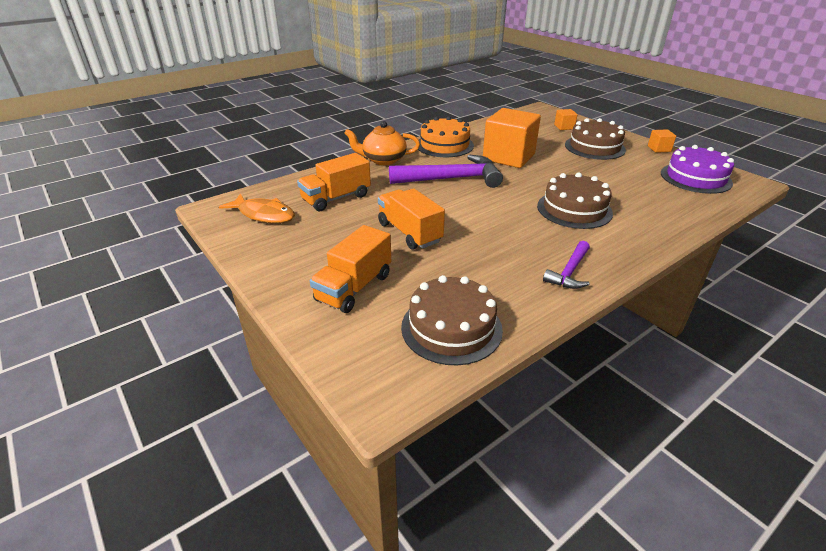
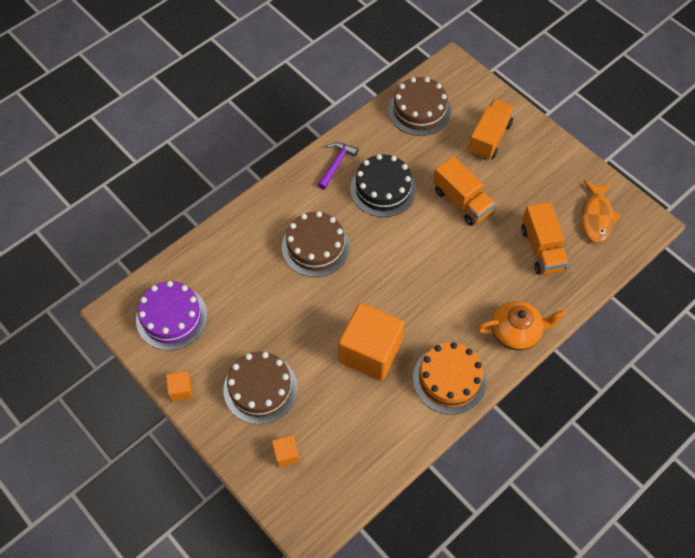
camera: 175 degrees right, 25 degrees up
(264, 215) = (596, 217): orange fish -> orange fish turned 105 degrees counterclockwise
(336, 198) = (541, 248): orange truck -> orange truck turned 120 degrees clockwise
(451, 179) = (433, 294): purple hammer -> none
(504, 247) = (383, 189): none -> black cake

